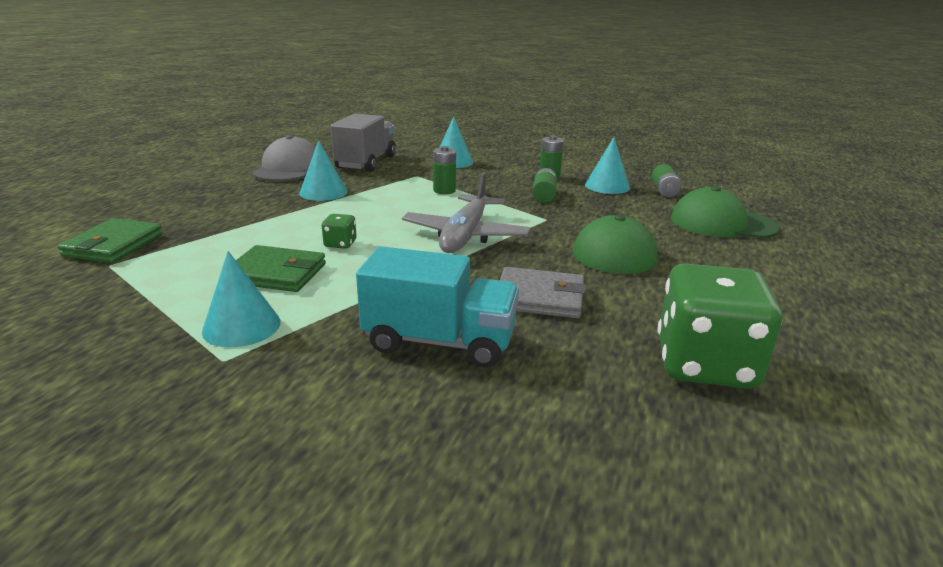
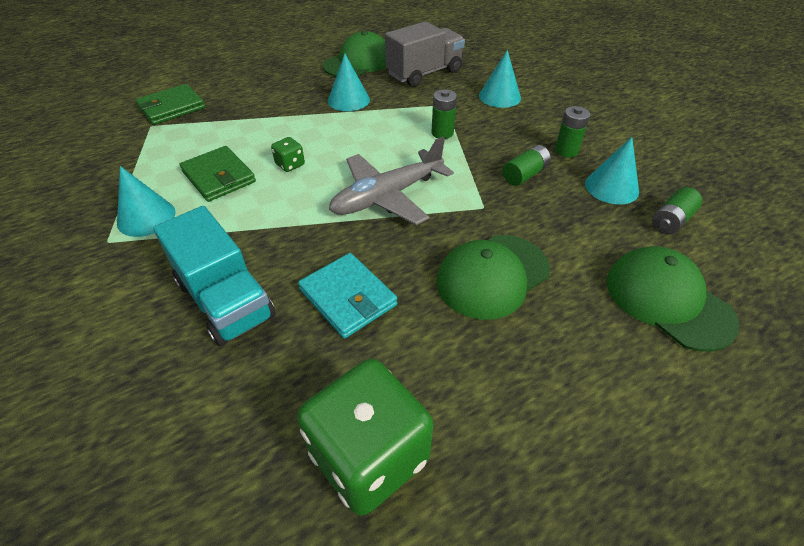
camera: 40 degrees right, 20 degrees up
(289, 168) = (358, 62): grey cap -> green cap
(539, 297) = (348, 297): grey wallet -> turquoise wallet

